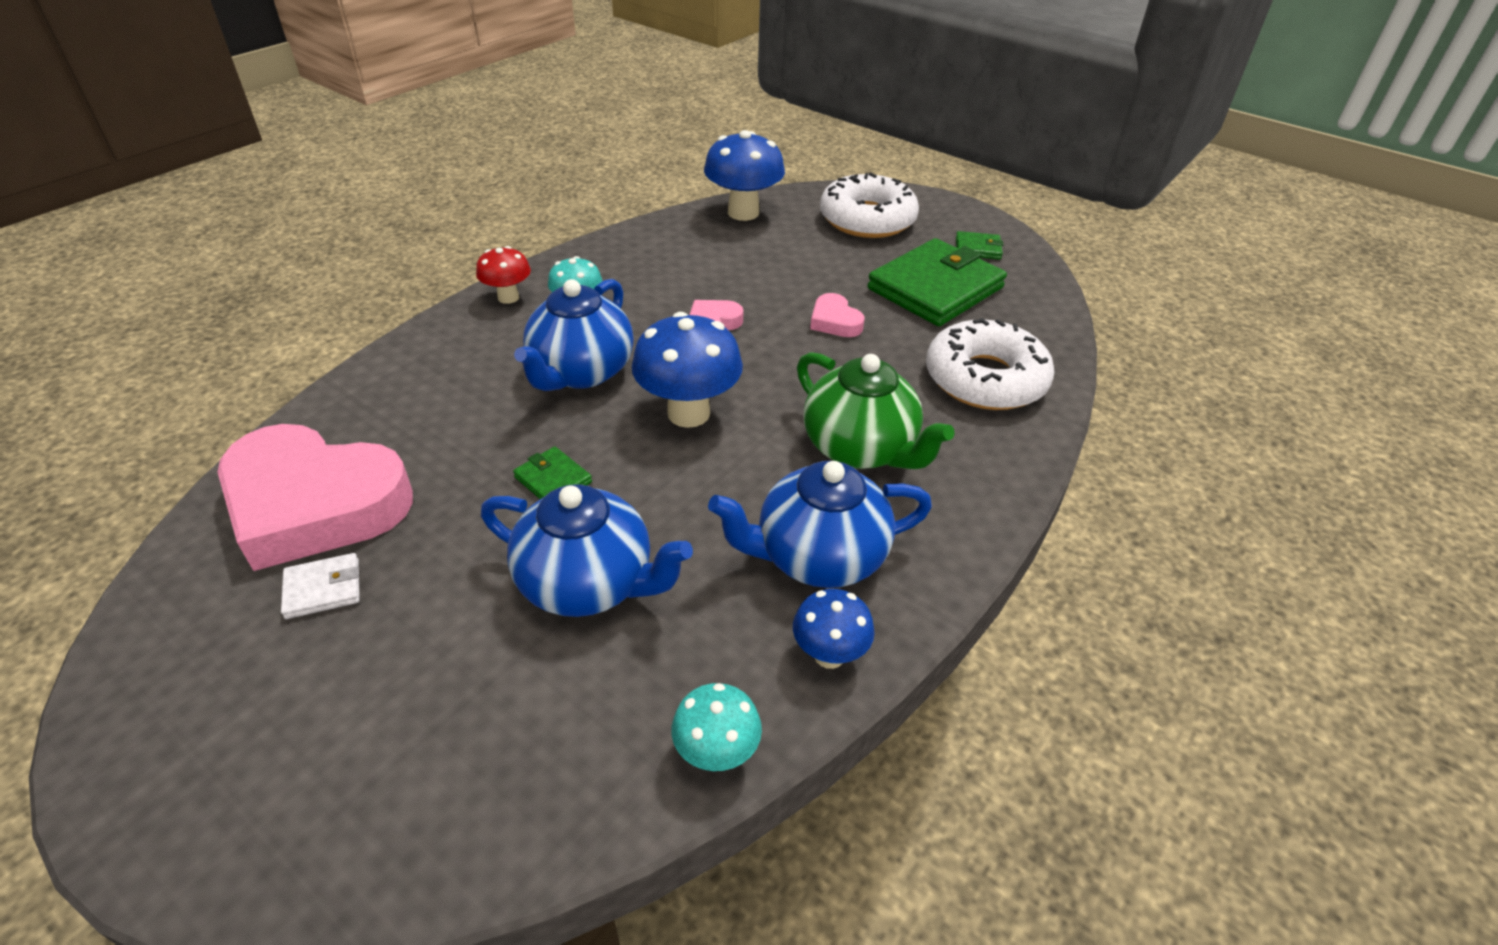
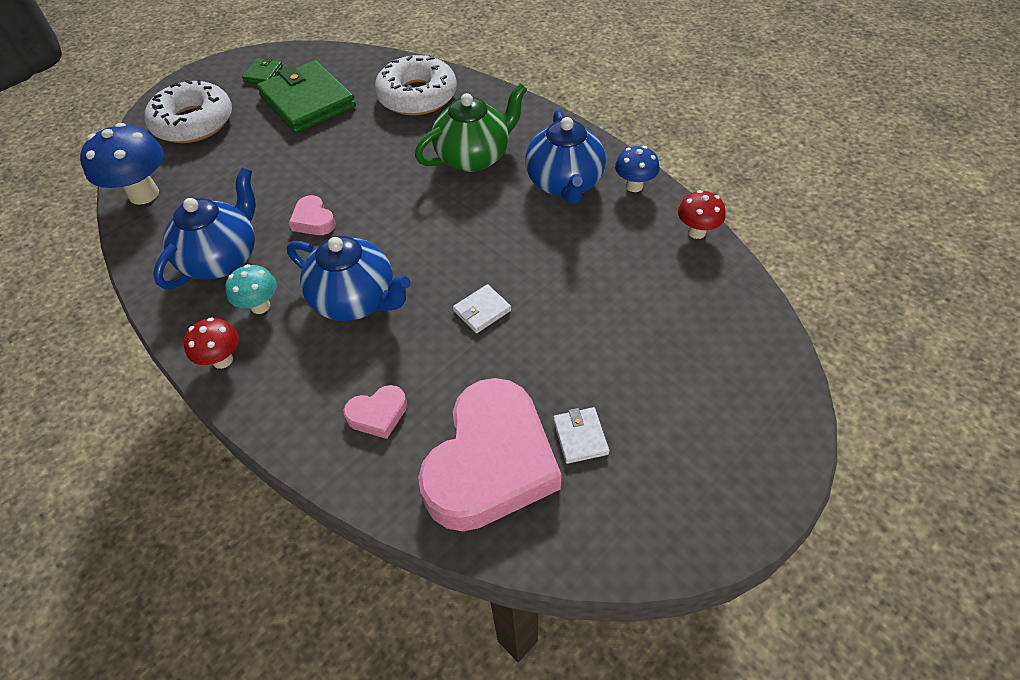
camera: 80 degrees left, 10 degrees up
(553, 480) = (482, 311): green wallet -> white wallet
(589, 583) = (580, 287): blue teapot -> blue teapot (222, 259)
(688, 413) = (422, 237): blue mushroom -> none
(716, 753) = (696, 232): turquoise mushroom -> red mushroom
(835, 321) = (332, 154): pink heart -> pink heart (378, 414)

